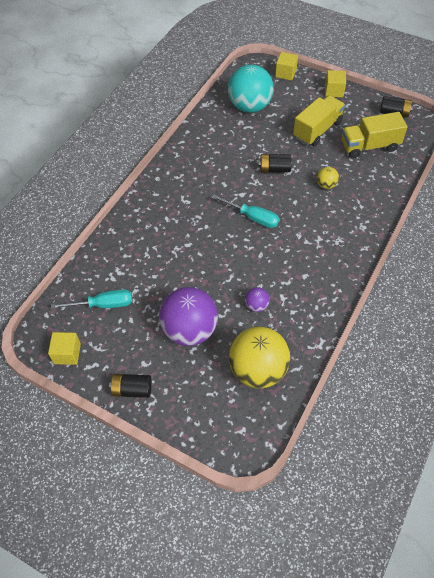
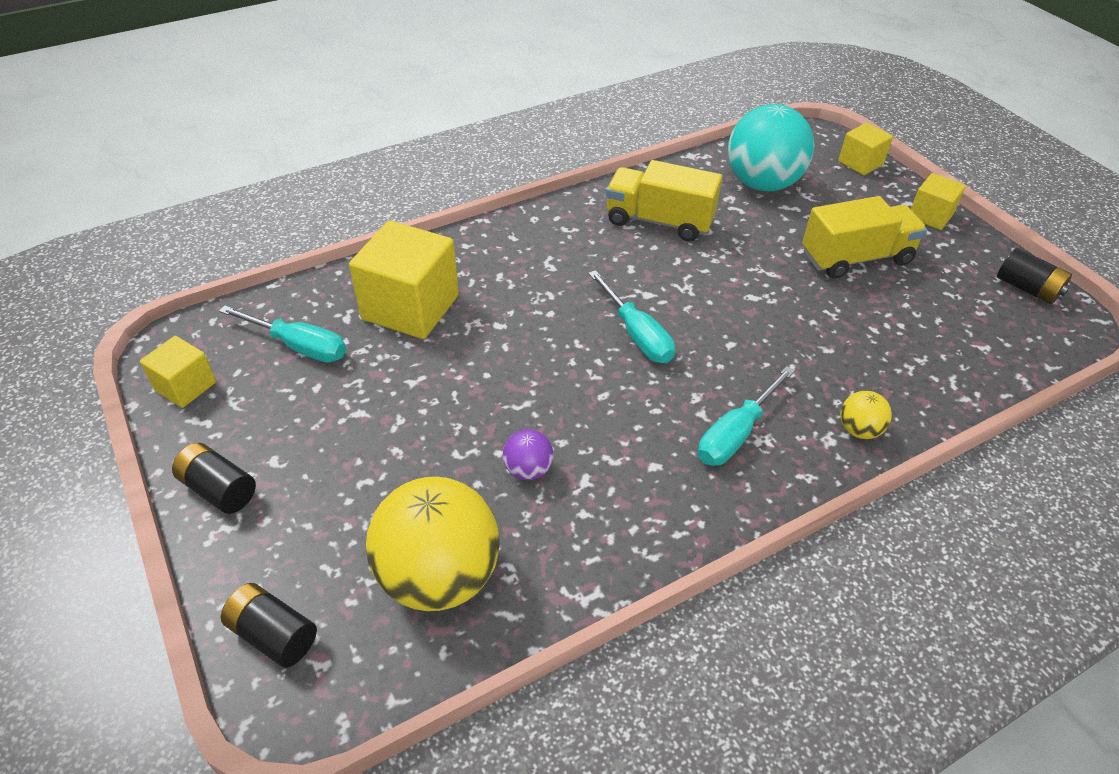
camera: 30 degrees right, 10 degrees down
(139, 257) = (410, 307): none -> yellow cube
(190, 330) = (387, 449): purple ball -> none
(274, 169) = (733, 282): black battery -> black battery (274, 635)
(326, 185) = (808, 343): yellow ball -> yellow ball (859, 430)
(326, 244) = (736, 434): none -> turquoise screwdriver
(369, 146) = (939, 319): yellow truck -> yellow truck (659, 221)

